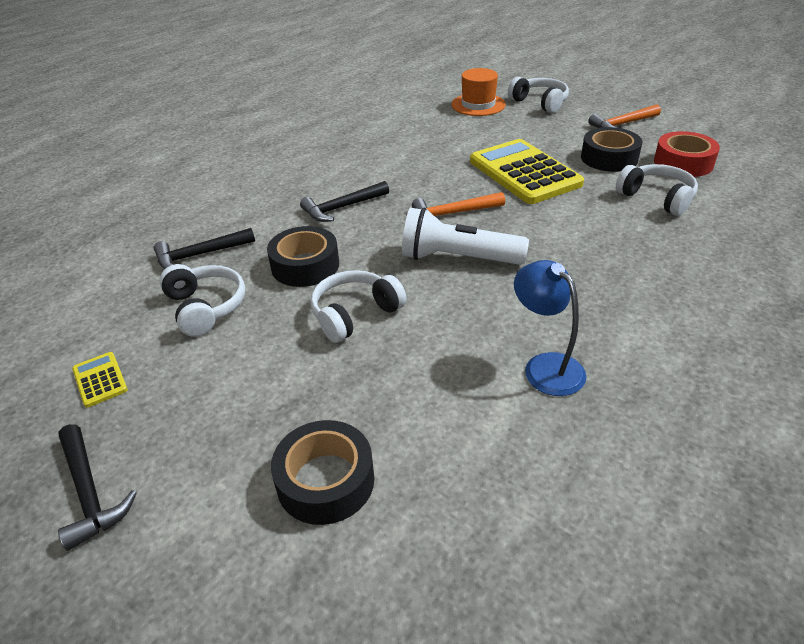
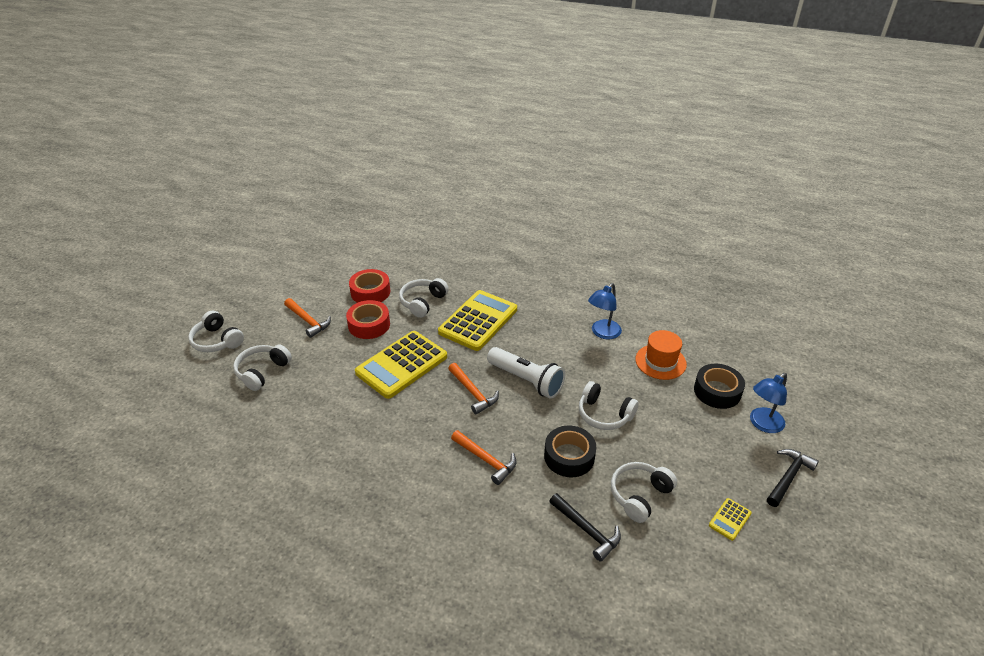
camera: 110 degrees left, 0 degrees up
(209, 516) = (762, 424): none -> blue lamp
(342, 208) = (486, 460): black hammer -> orange hammer
(457, 258) = (526, 380): white flashlight -> white flashlight turned 45 degrees counterclockwise
(478, 105) = (267, 413): orange hat -> orange hat (660, 362)
(595, 84) = (217, 341): none -> white headphones
(605, 238) = (478, 321): none -> yellow calculator
(609, 158) = (369, 325): black tape -> red tape

